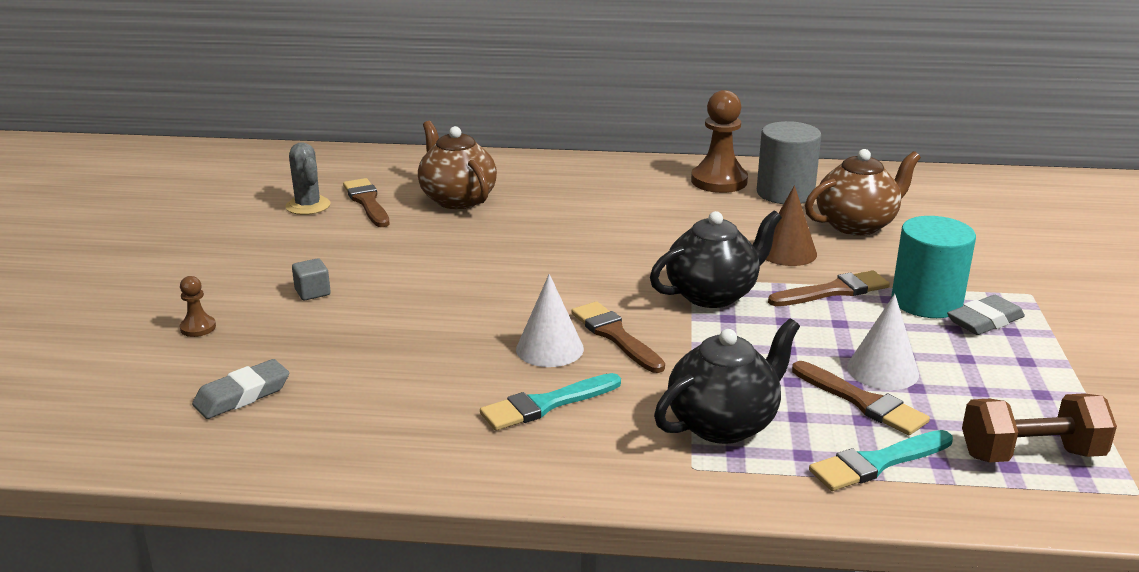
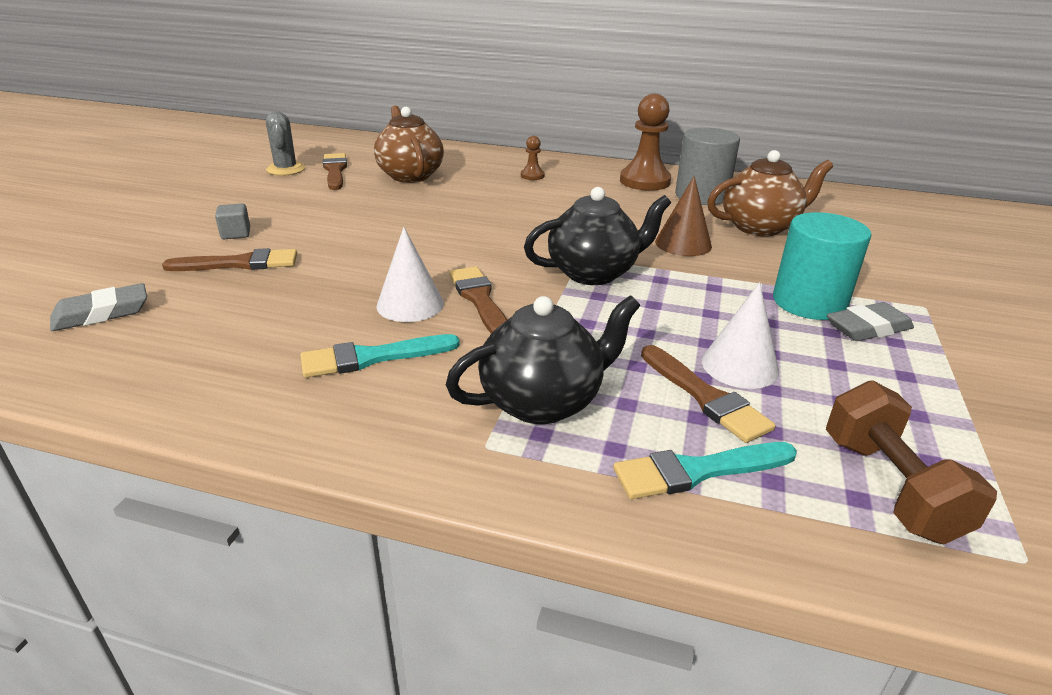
camera: 10 degrees right, 5 degrees up
(198, 328) = (117, 252): brown pawn -> brown pawn (532, 176)
(833, 291) = (715, 282): brown brush -> brown brush (240, 263)
(1031, 454) = (890, 487): brown dumbbell -> brown dumbbell turned 75 degrees clockwise

